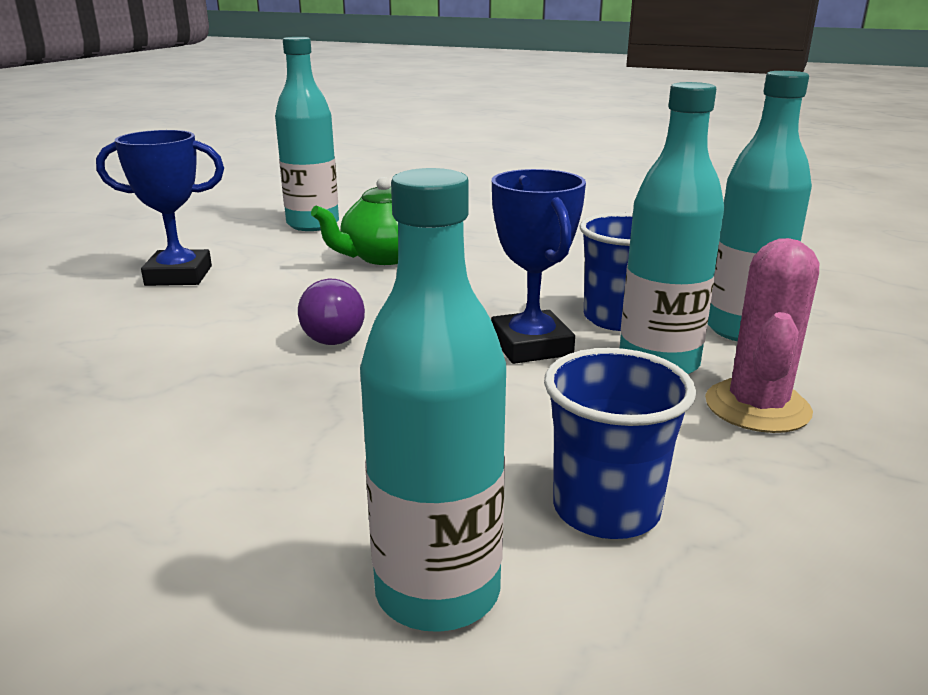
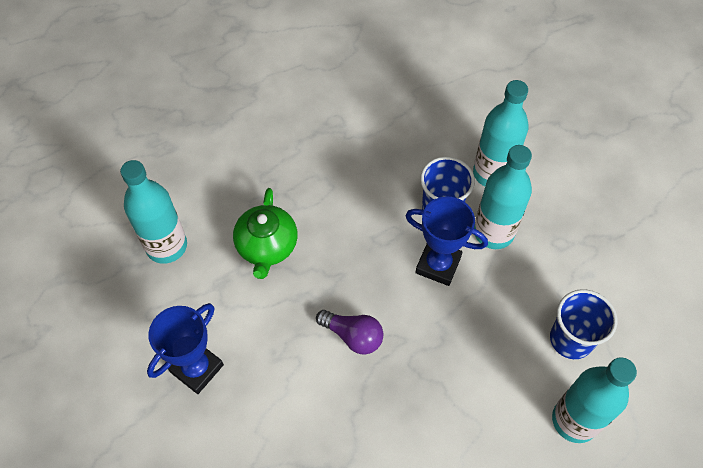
camera: 50 degrees left, 35 degrees up
(757, 407) = (550, 233): pink cactus -> none

